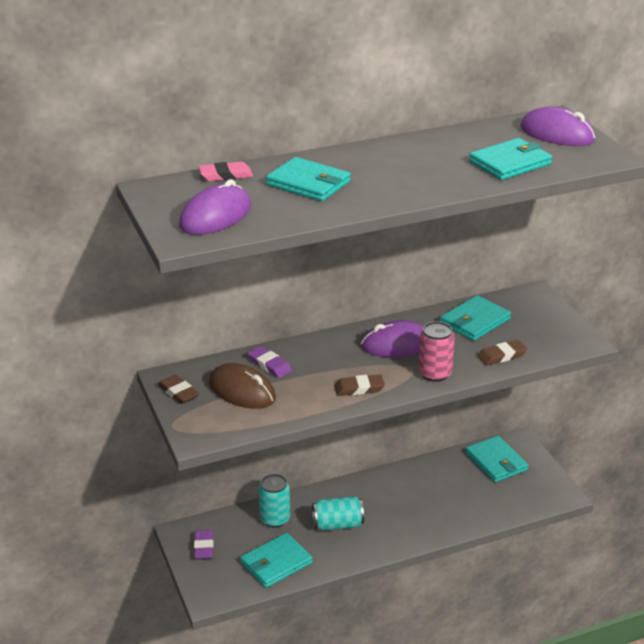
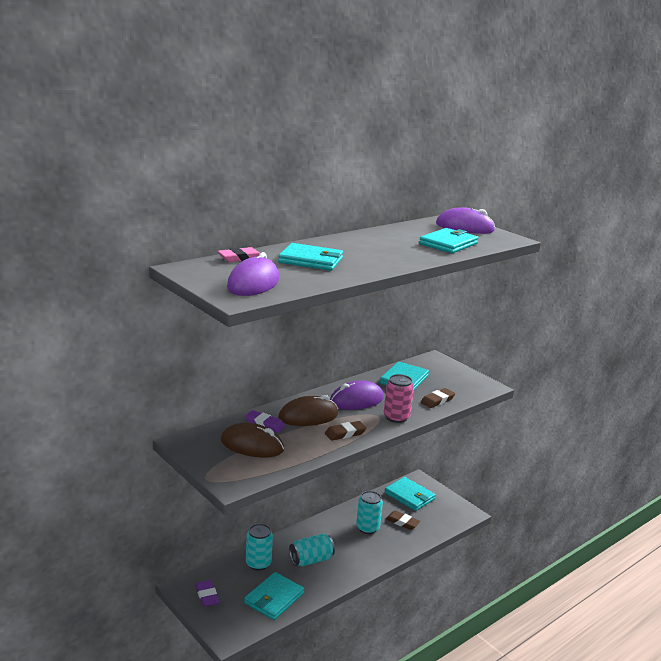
camera: 20 degrees left, 10 degrees down
(178, 392) = (198, 452): brown eraser -> brown eraser (402, 522)
(326, 360) = (308, 416): none -> brown mouse
(423, 495) = (367, 528): none -> turquoise can

